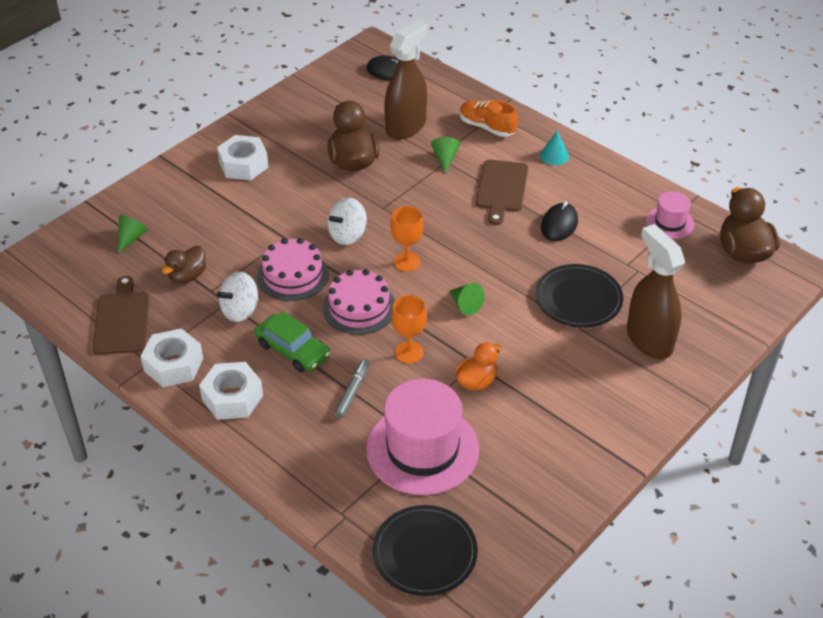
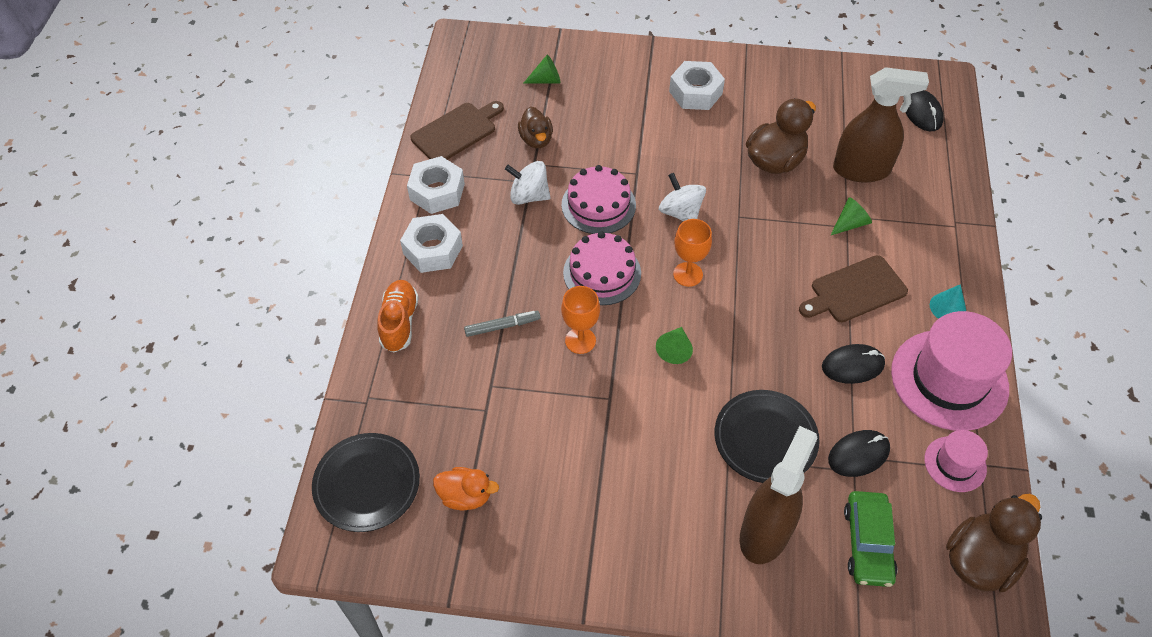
camera: 55 degrees right, 10 degrees up
(187, 276) = (536, 139): brown duck -> brown duck turned 105 degrees counterclockwise
(293, 350) = (515, 257): green car -> green car (867, 543)
(347, 235) = (680, 212): white spinning top -> white spinning top turned 45 degrees clockwise
(422, 449) = (478, 416): pink hat -> pink hat (949, 380)
(476, 381) = (588, 412): orange duck -> orange duck (465, 496)
(487, 127) = (929, 230): orange shoe -> orange shoe (399, 322)
(628, 261) = (858, 455): none -> black mouse

